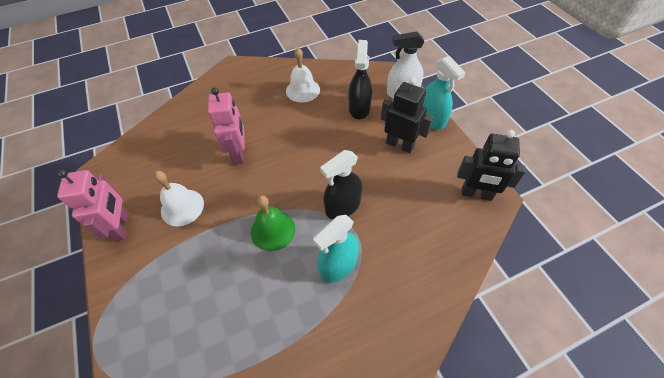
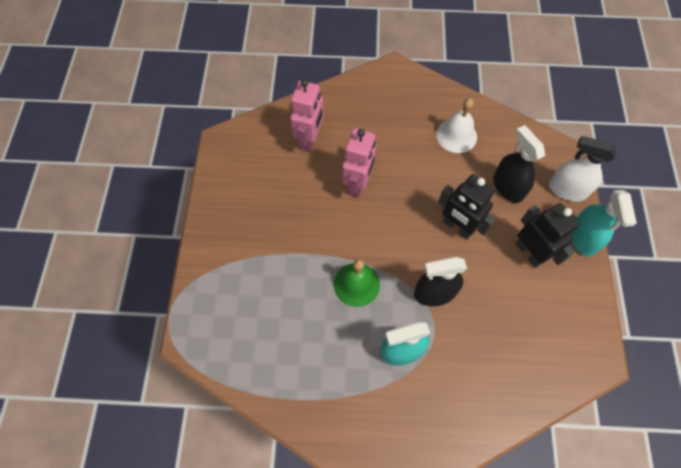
camera: 25 degrees right, 10 degrees up
(121, 227) = (224, 213): pink robot -> pink robot (310, 140)
(182, 207) = (283, 218): white bell -> none
(359, 108) = (507, 187): black spray bottle -> black spray bottle turned 60 degrees counterclockwise
(476, 194) = (580, 348): black robot -> black robot (457, 227)

